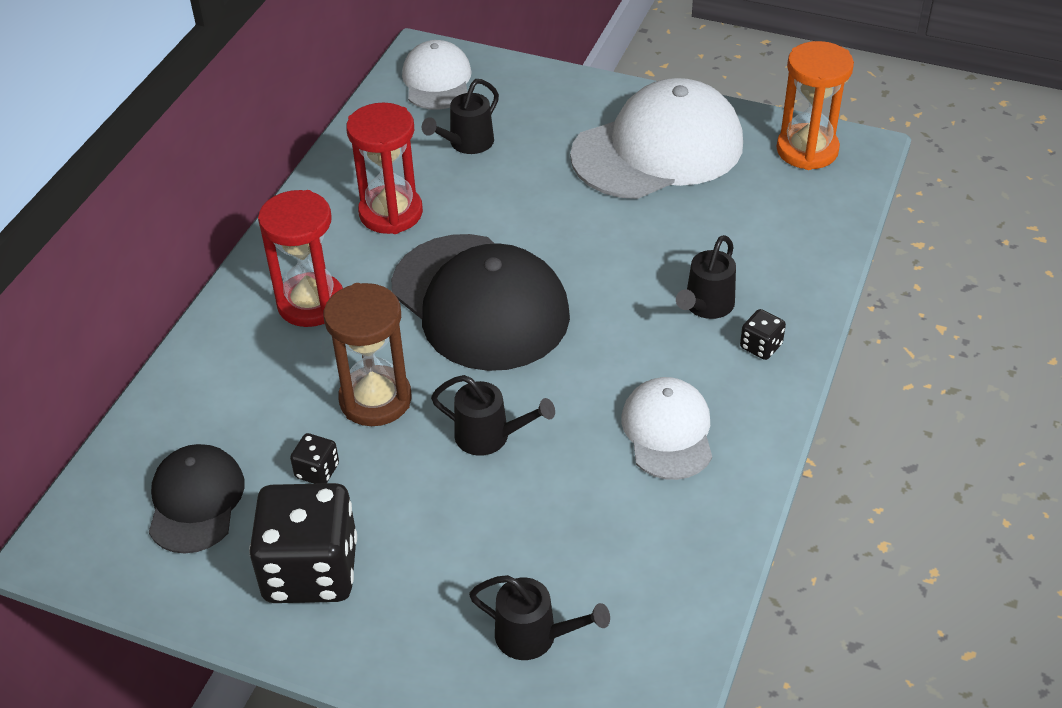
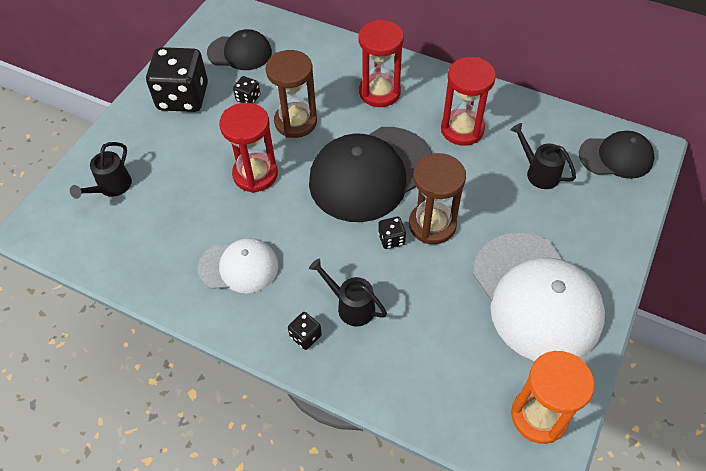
camera: 95 degrees right, 10 degrees up
(437, 80) = (616, 157): white cap -> black cap
(490, 436) = (255, 174): black watering can -> red hourglass
(564, 237) = (432, 225): none -> brown hourglass
(593, 274) = (391, 239): none -> black dice

